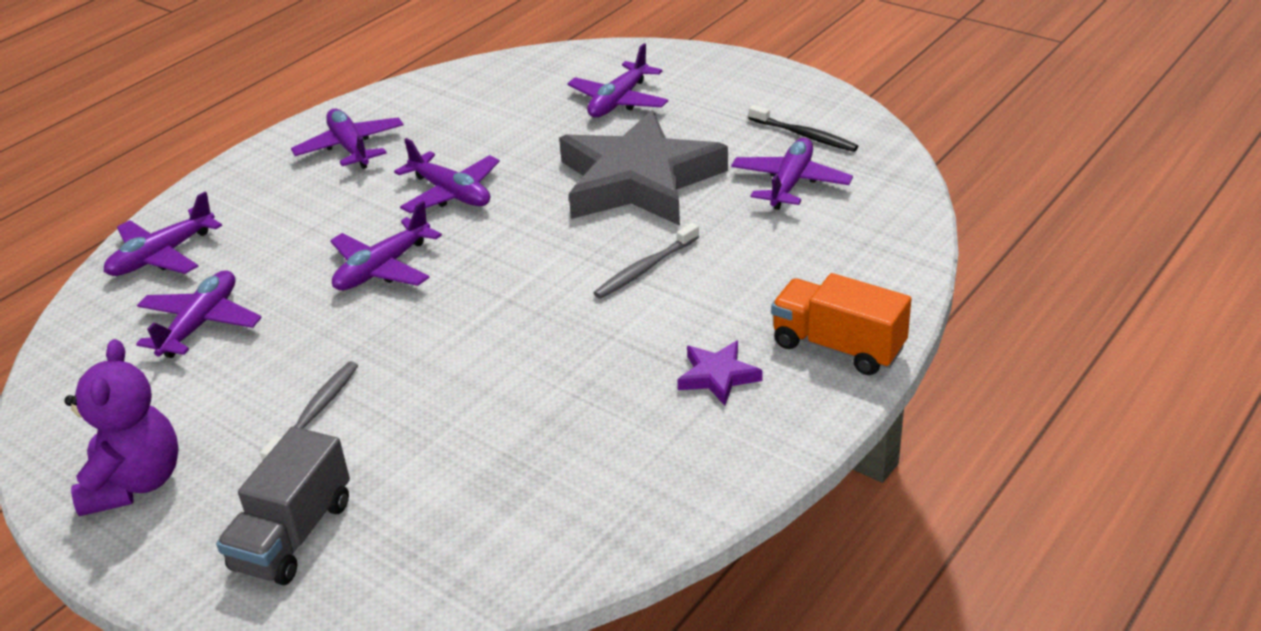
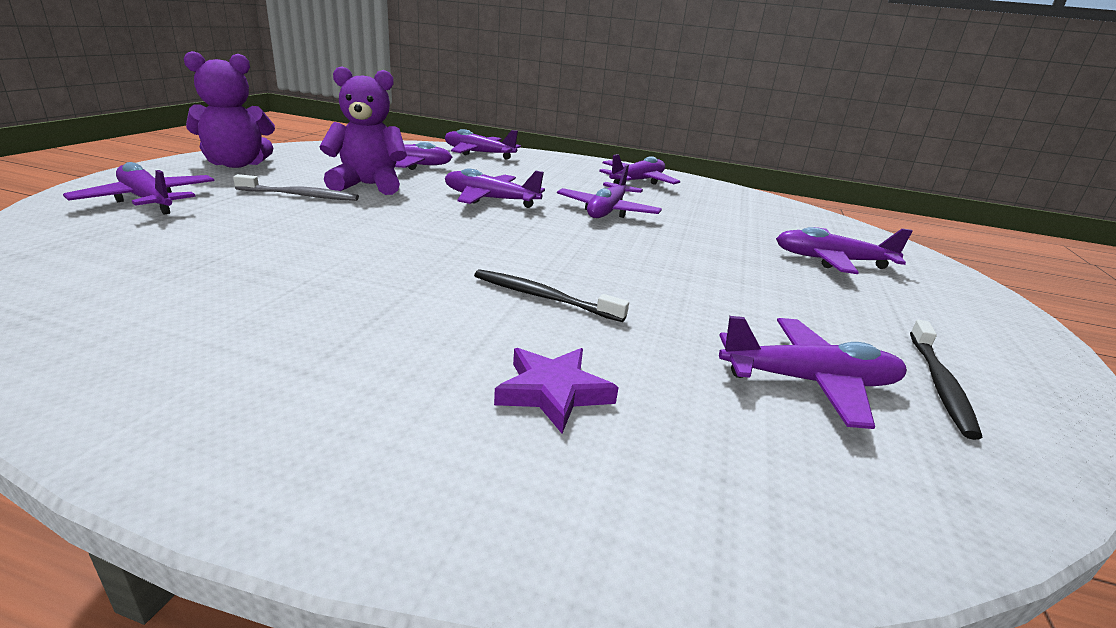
camera: 65 degrees right, 10 degrees down
(291, 359) = (368, 185): none -> purple teddy bear
(293, 535) = (148, 200): grey truck -> purple plane
(639, 181) = (703, 281): grey star -> none
(645, 268) = (544, 297): grey toothbrush -> black toothbrush
(718, 376) = (329, 361): purple star -> purple star (553, 392)
(838, 347) = (404, 471): orange truck -> none

